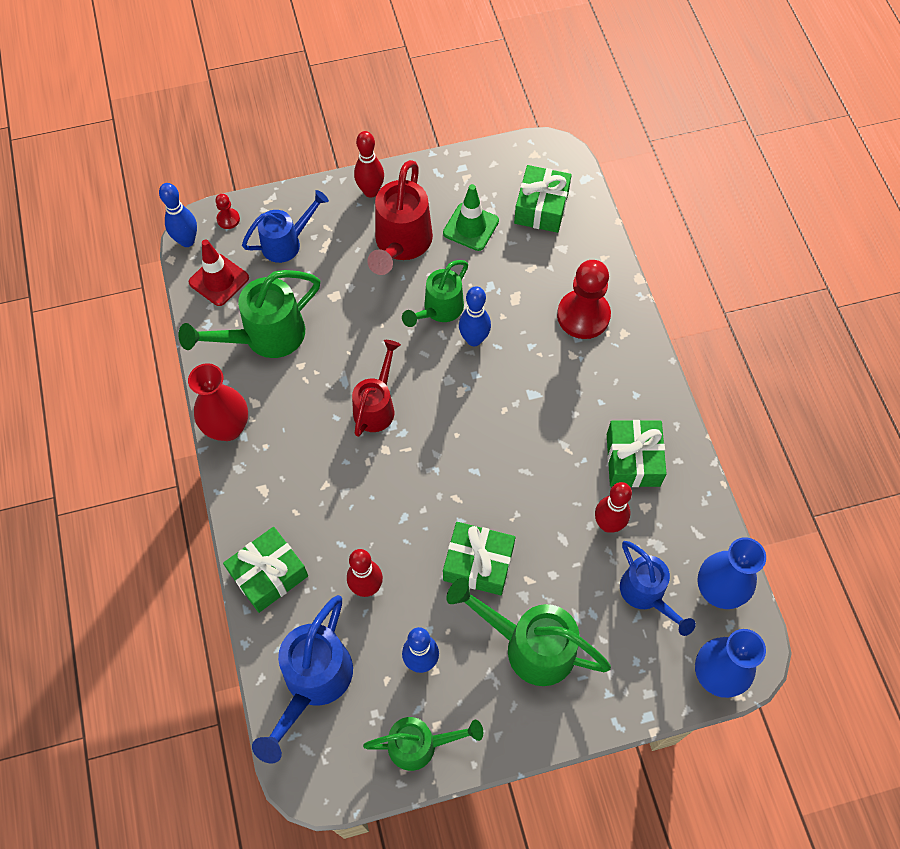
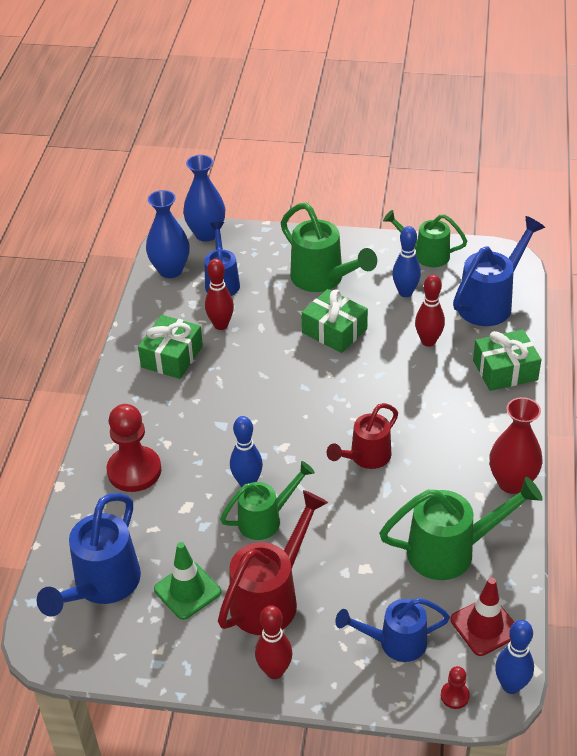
camera: 155 degrees left, 20 degrees down
(541, 207) = (101, 586): green gift -> blue watering can

